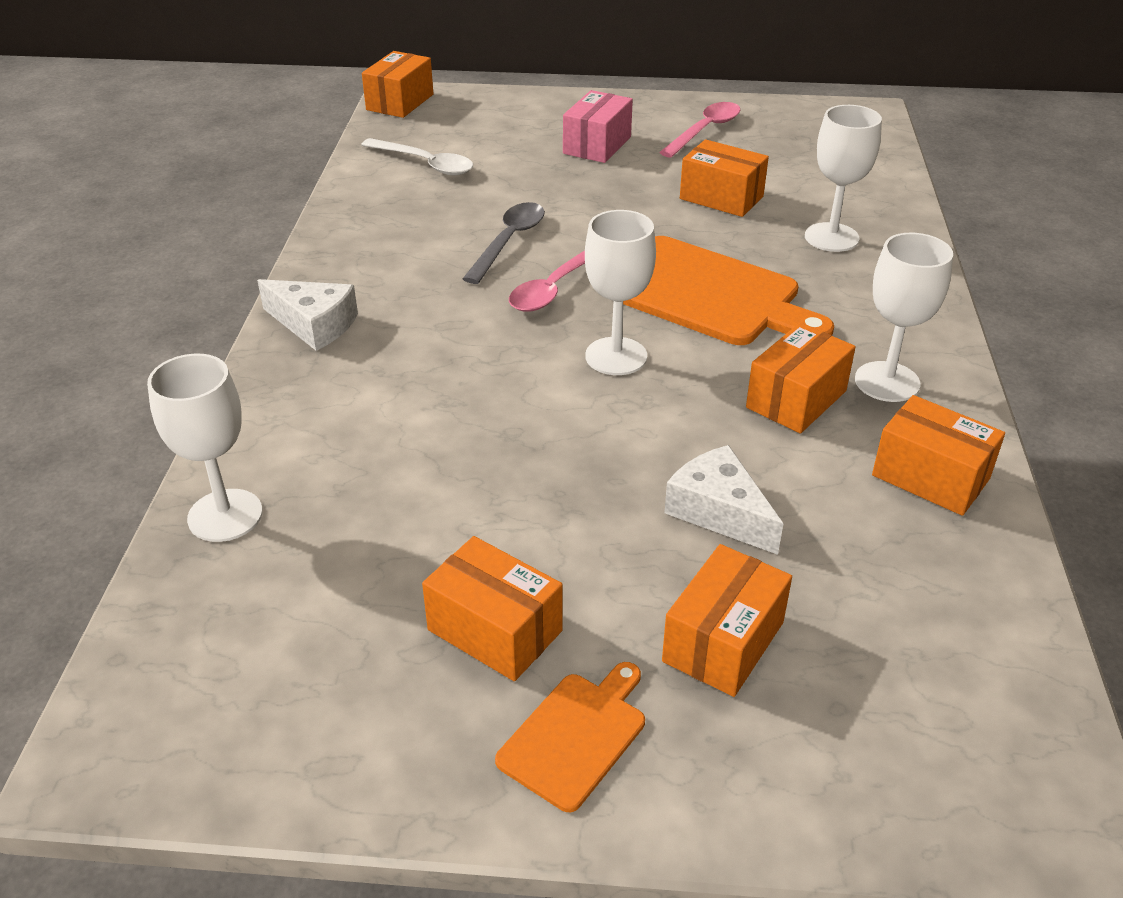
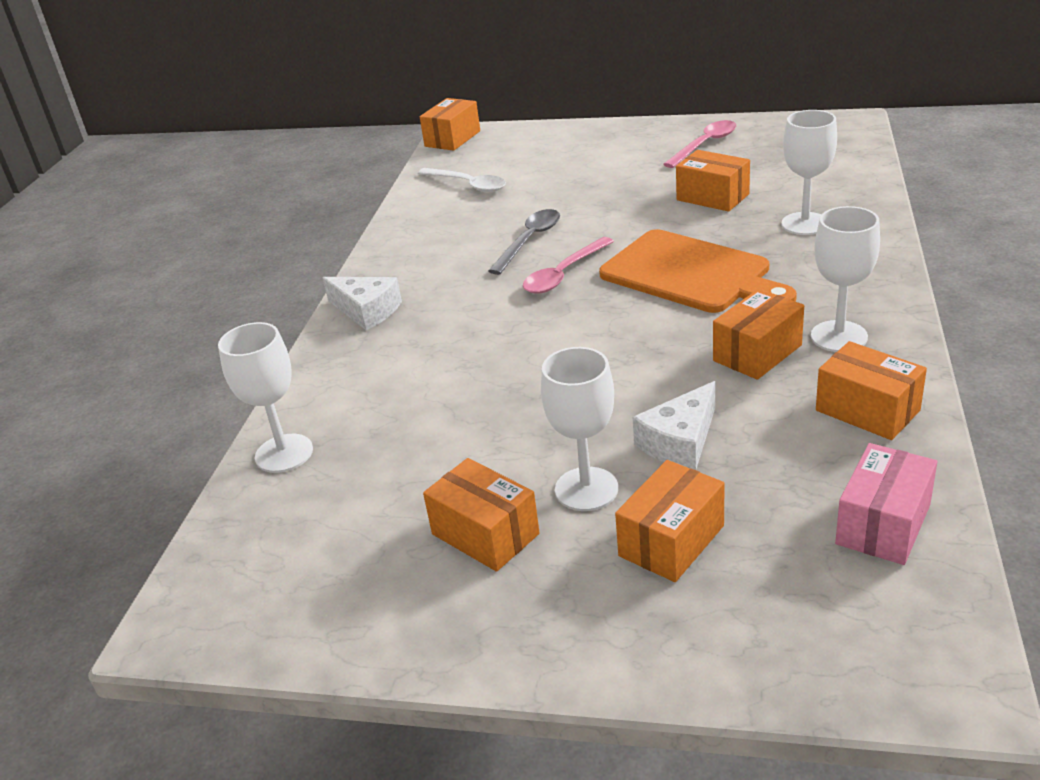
camera: 10 degrees right, 5 degrees down
(575, 736) = (541, 611): orange cutting board -> none
(597, 145) = (611, 162): pink box -> pink box (883, 524)
(616, 356) = (608, 325): white goblet -> white goblet (586, 489)
(719, 511) = (680, 441): white cheese -> white cheese turned 105 degrees counterclockwise

